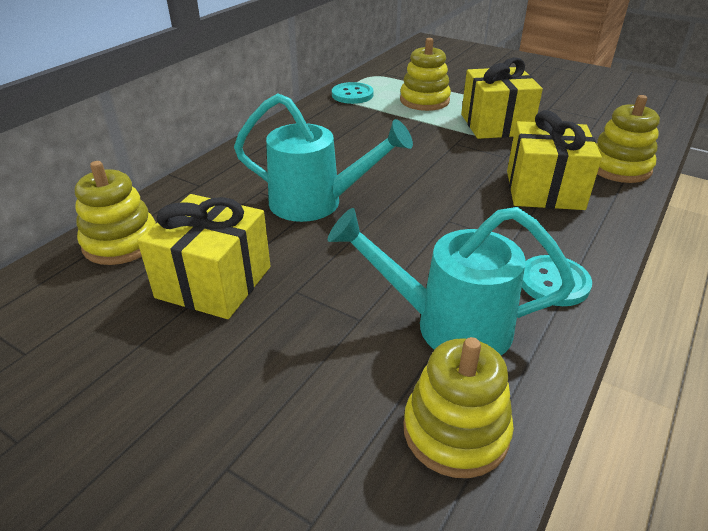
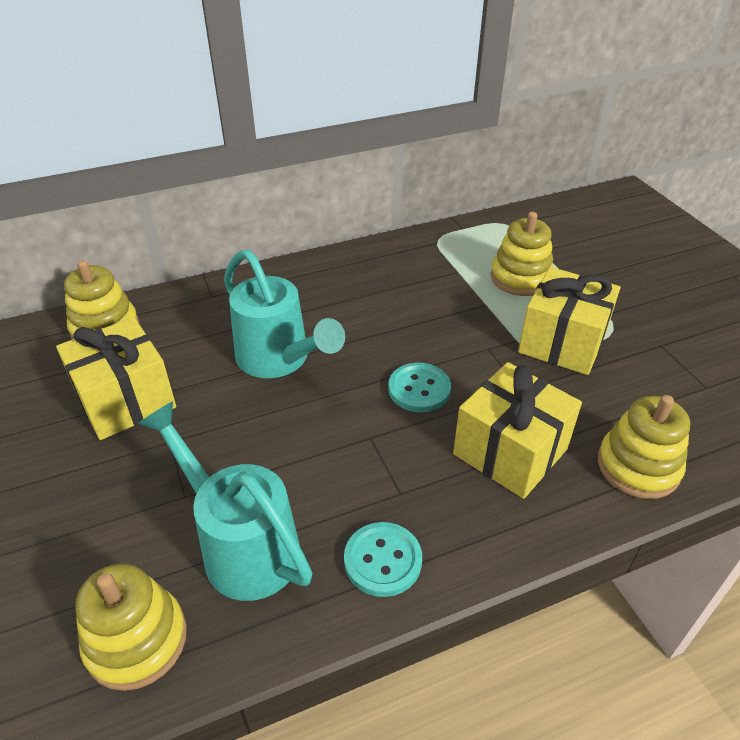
camera: 35 degrees right, 5 degrees up
(352, 95) = (453, 242): turquoise button -> turquoise button (419, 389)

